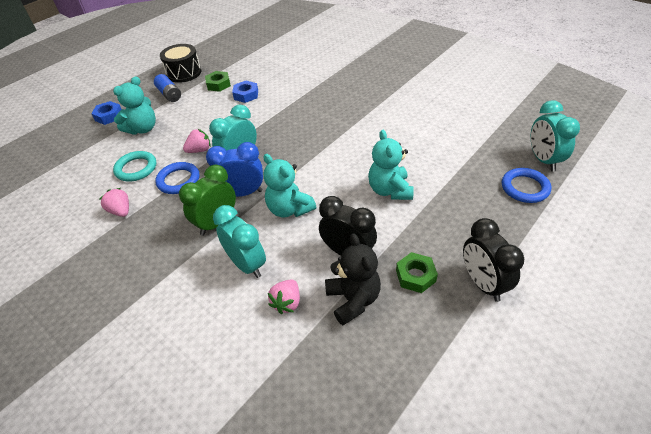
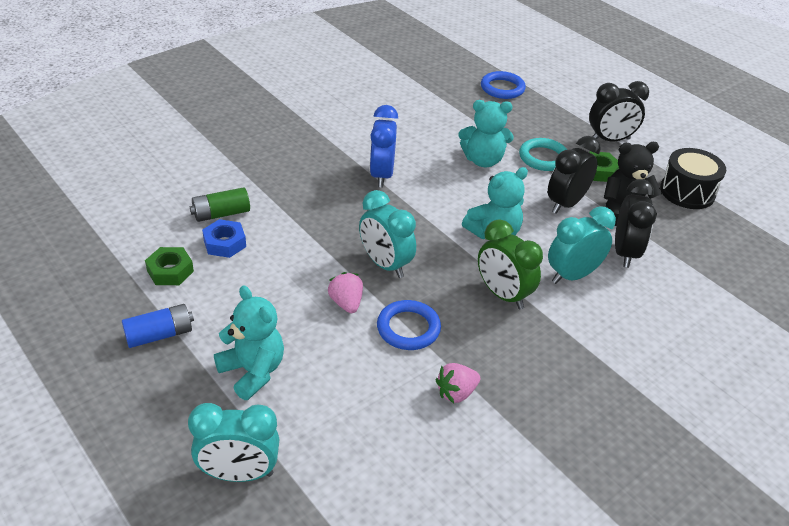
camera: 85 degrees left, 5 degrees down
(109, 116) = (181, 424): blue nut -> none
(136, 168) = (362, 377): turquoise ring -> turquoise ring (543, 158)
(184, 73) = (94, 313): black drum -> black drum (687, 192)
(242, 193) = (455, 268): blue clock -> blue clock (381, 175)
(273, 87) = (221, 214): none -> green battery
(287, 303) = (625, 253): pink strawberry -> black clock
(543, 160) = (468, 68): turquoise clock -> turquoise clock (239, 473)

